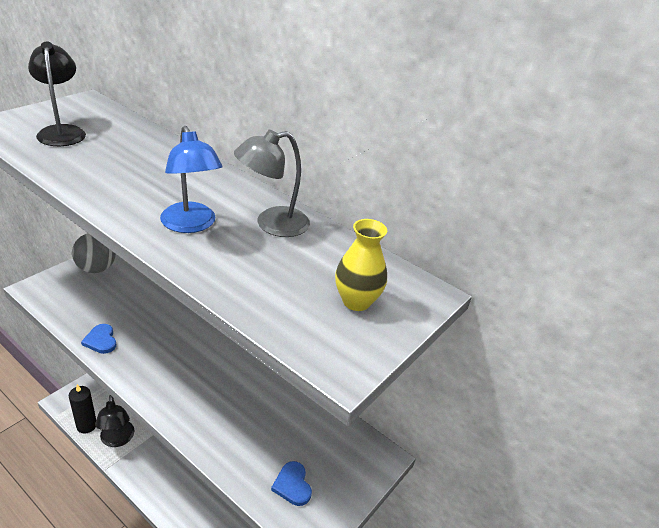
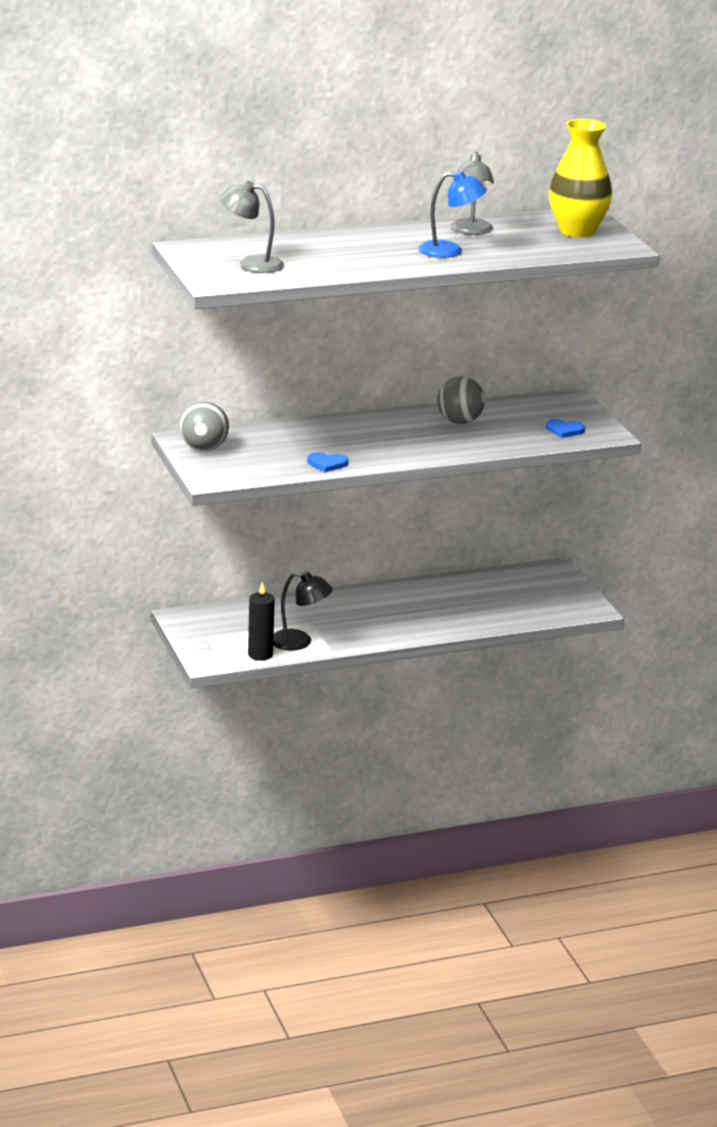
camera: 55 degrees left, 10 degrees down
(62, 132) = (251, 264): black lamp -> grey lamp
(252, 393) = (459, 422): none -> grey ball
(356, 301) = (577, 231): yellow vase -> yellow vase, size x1.79

